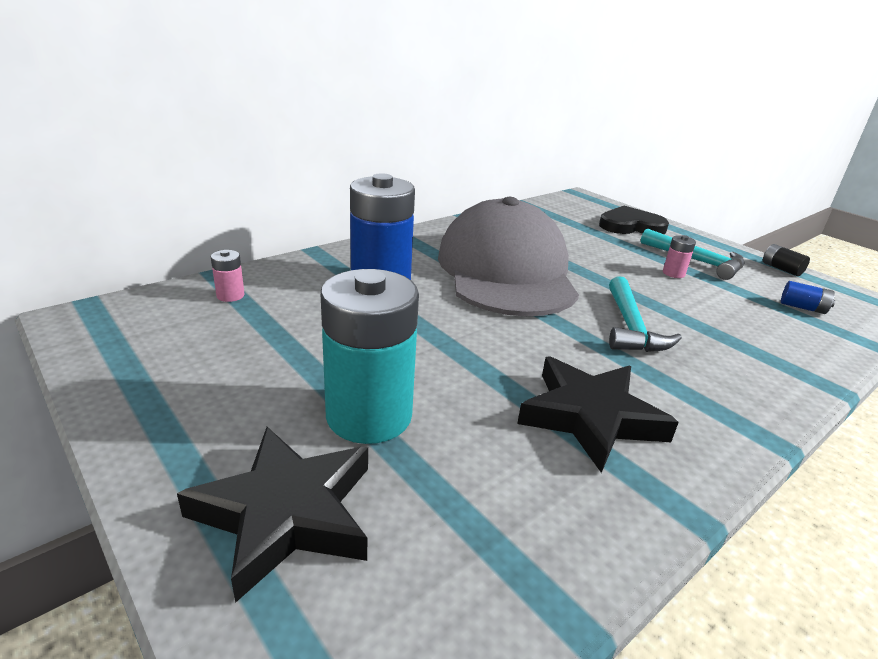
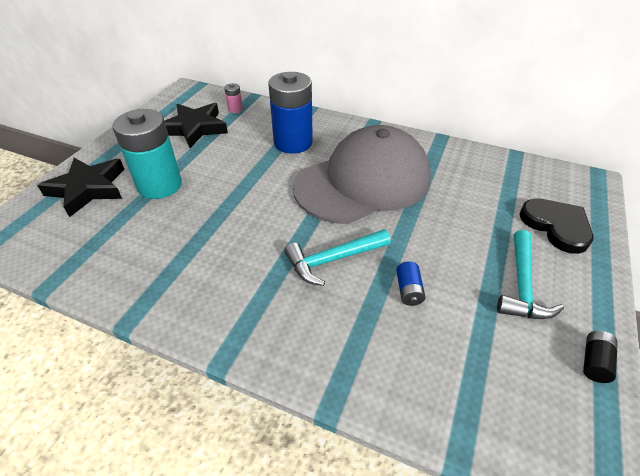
camera: 65 degrees right, 15 degrees up
(590, 417) = (201, 260): black star -> black star (195, 128)
(673, 273) = (468, 272): pink battery -> none
(802, 307) = (495, 382): blue battery -> blue battery (408, 290)

